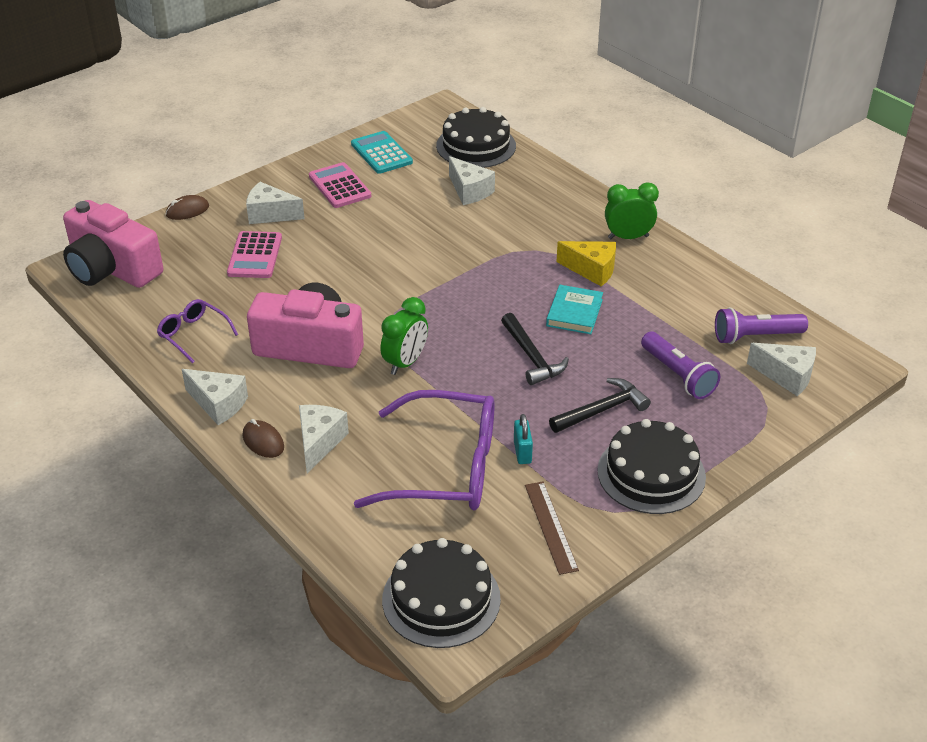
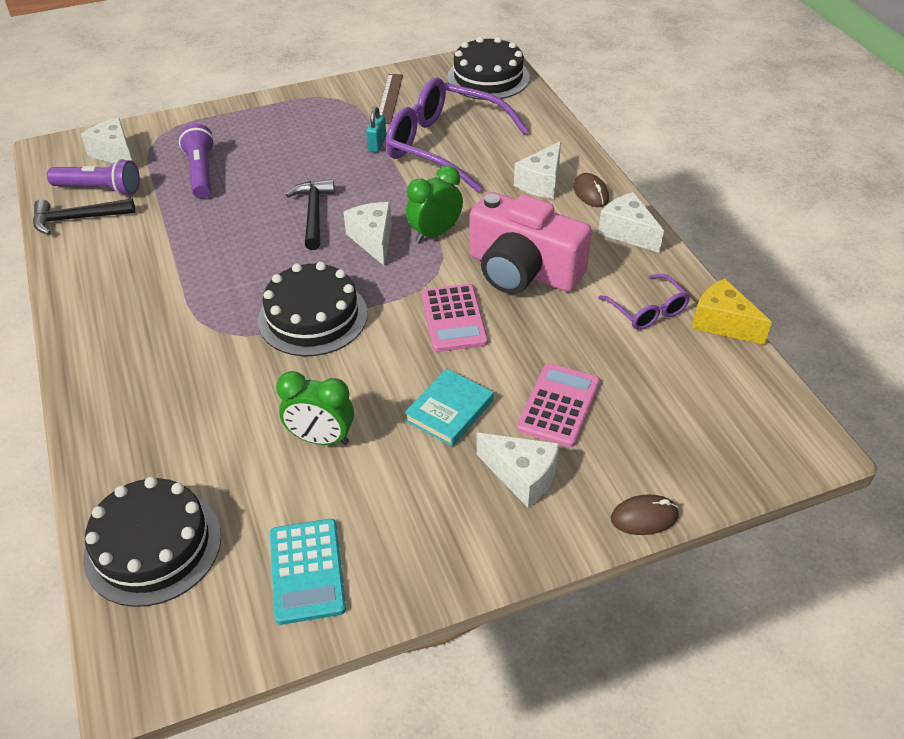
camera: 160 degrees left, 5 degrees up
(111, 268) = (752, 430): pink camera -> none
(340, 186) = (403, 509): pink calculator -> pink calculator (453, 318)
(469, 191) = (228, 447): white cheese -> white cheese (373, 240)
(574, 313) = (239, 247): turquoise book -> turquoise book (449, 410)
(592, 270) = (179, 289): yellow cheese -> yellow cheese (723, 323)
(602, 410) = (289, 160): black hammer -> black hammer (77, 219)
(628, 237) = (101, 322): green clock -> green clock (321, 439)
(651, 473) = (291, 113): black cake -> black cake (313, 317)

